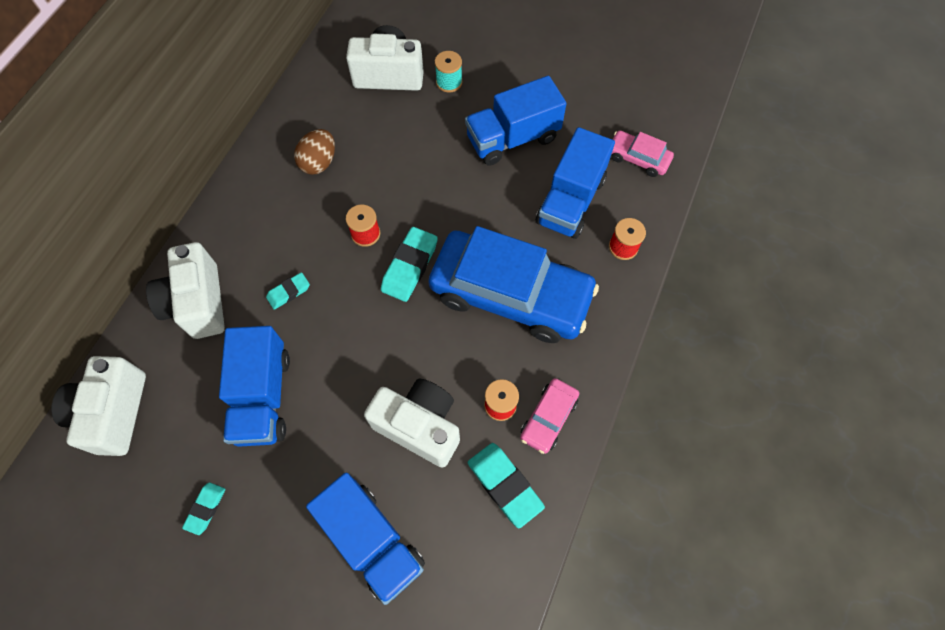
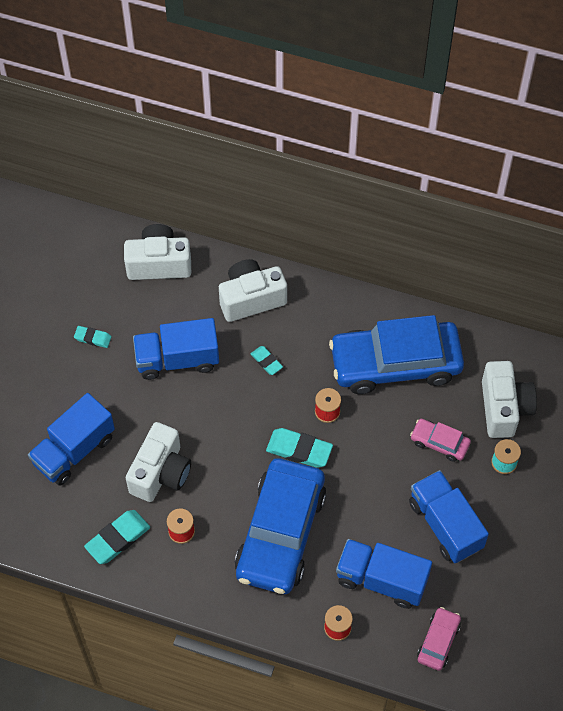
camera: 85 degrees right, 5 degrees down
(319, 162) = (395, 364): brown egg -> blue car
(548, 418) = (173, 569): pink car -> pink car (439, 443)

